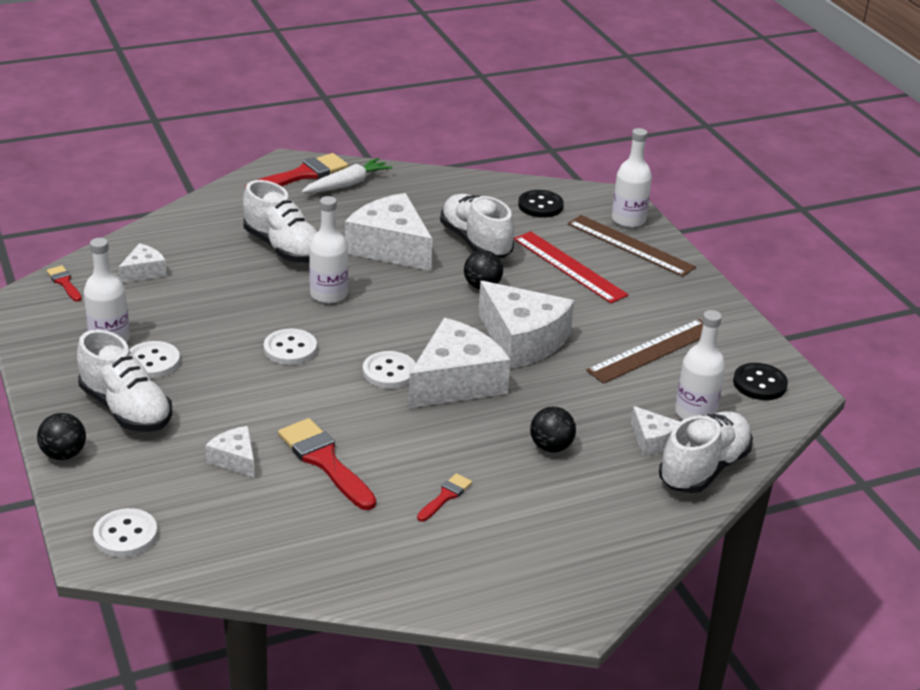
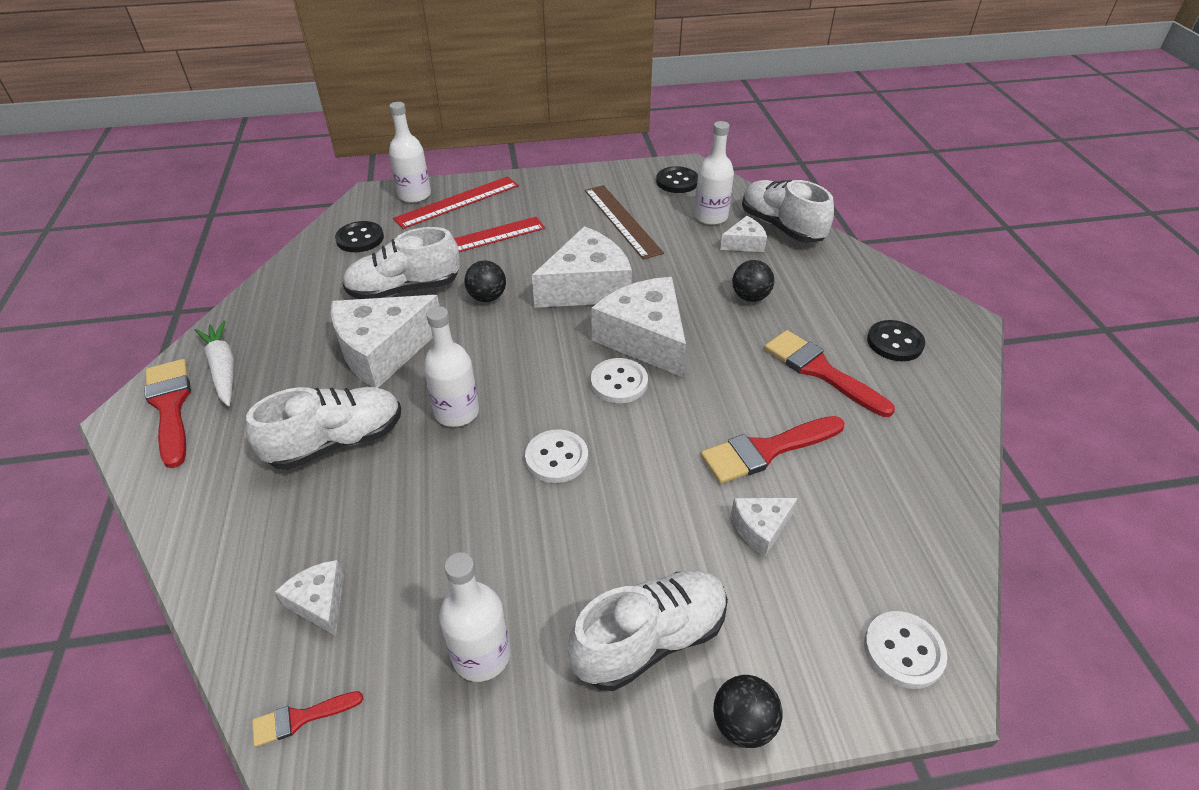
camera: 75 degrees left, 10 degrees up
(152, 362) = (549, 603): white button -> none
(445, 496) = (820, 371): red brush -> red brush, size x1.93
(511, 553) = (895, 342): none -> black button
(630, 245) = (457, 202): brown ruler -> red ruler

